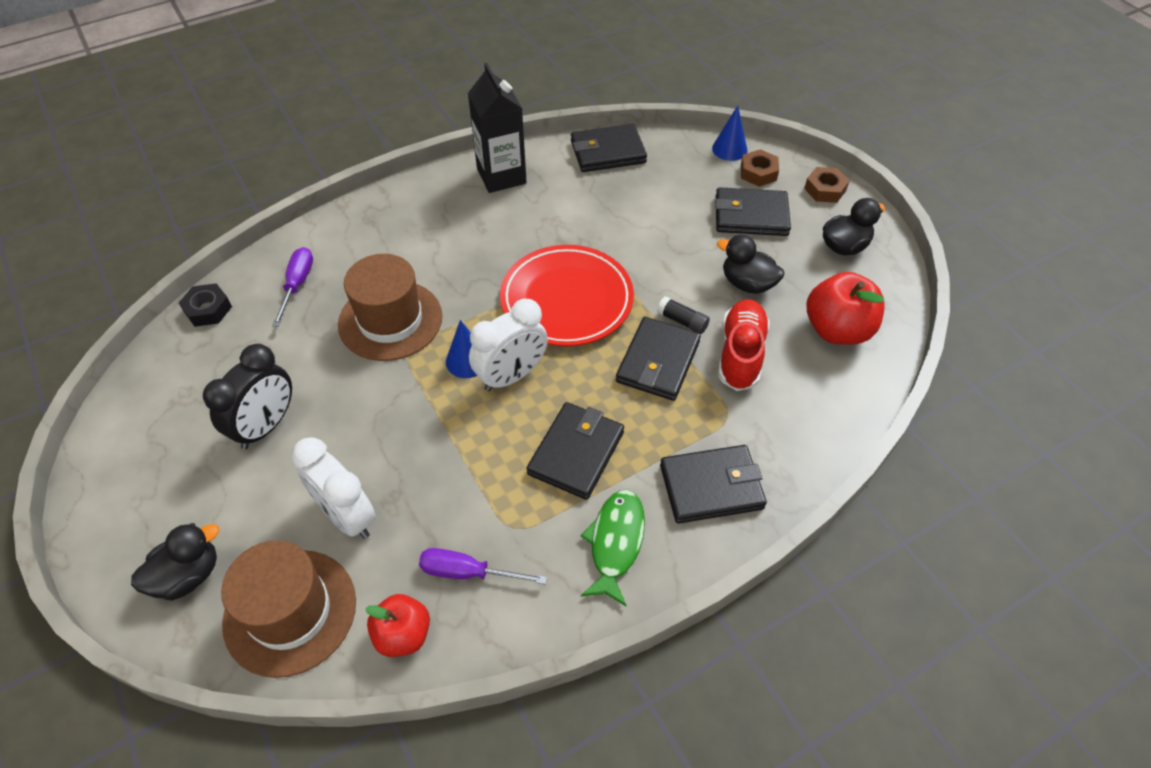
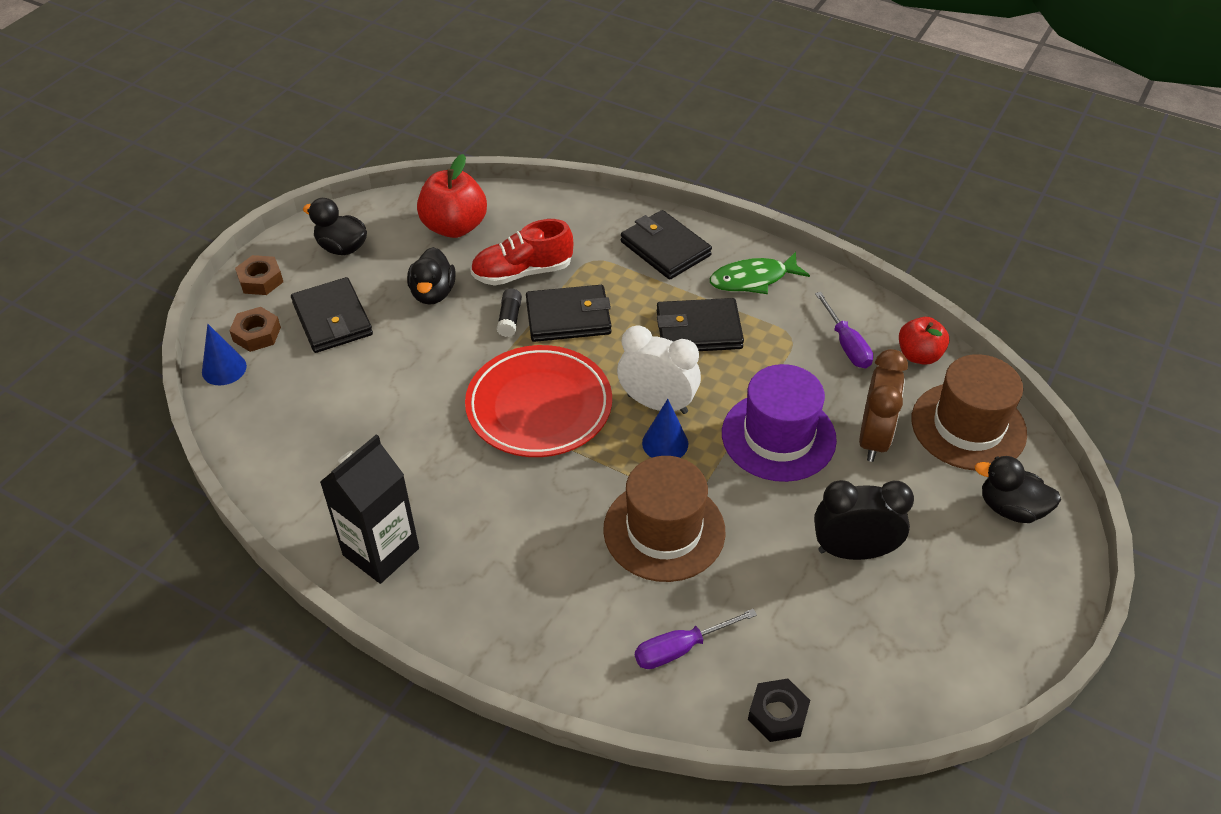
camera: 120 degrees left, 5 degrees down
(347, 516) = (874, 438): white clock -> brown clock
(410, 443) = (778, 436): none -> purple hat
(608, 152) = (282, 470): black wallet -> none

